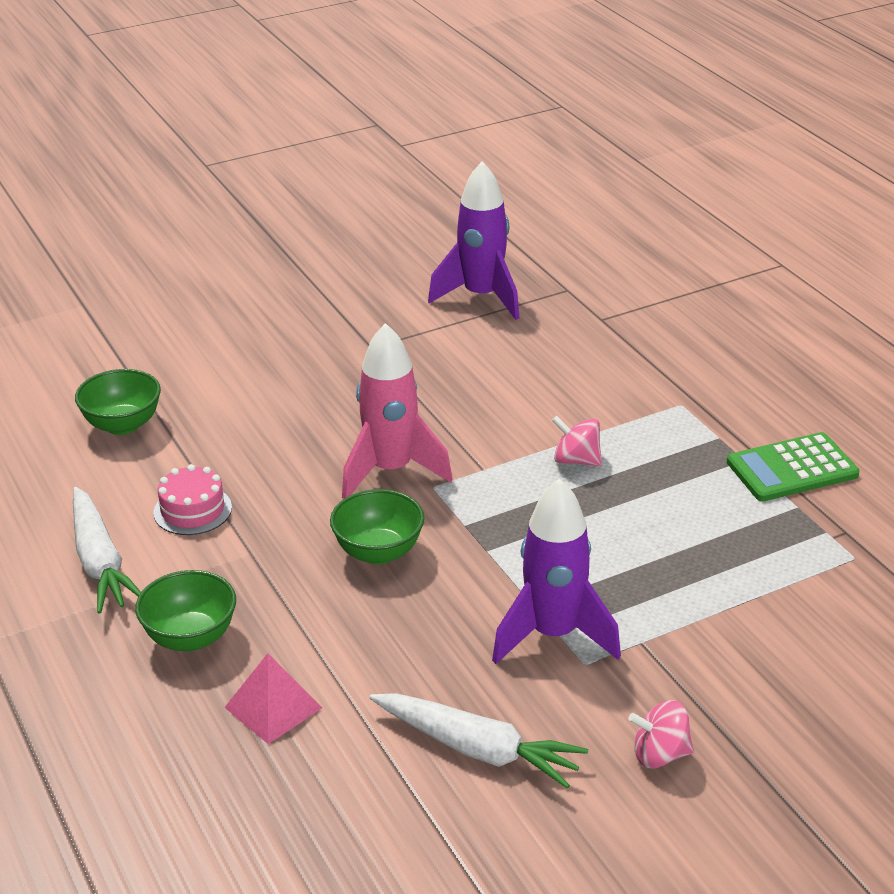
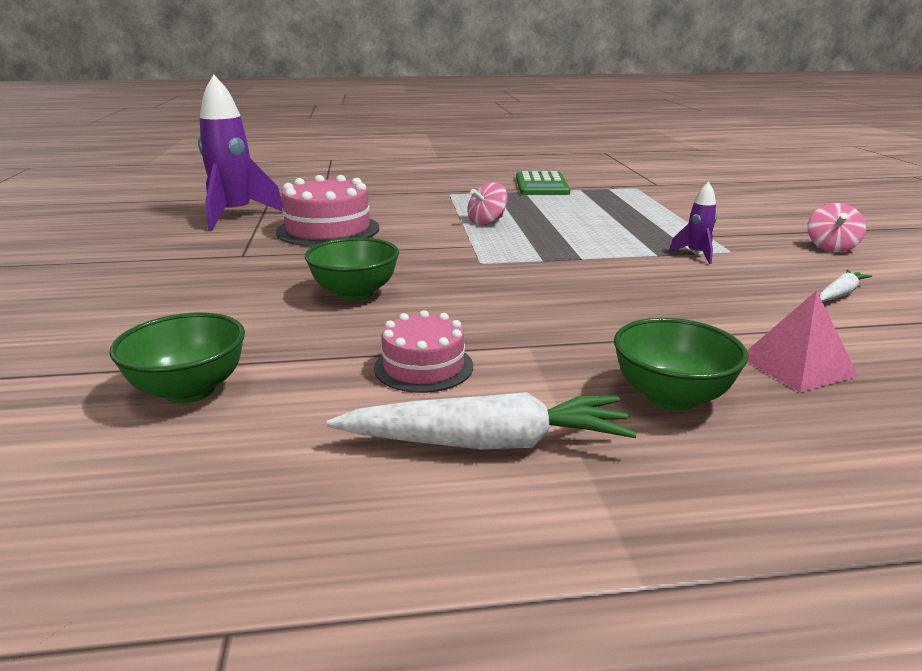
camera: 70 degrees left, 10 degrees down
(378, 552) = (562, 292): green bowl -> green bowl (355, 293)
(391, 471) = (443, 273): pink rocket -> none
(475, 366) = (328, 230): none -> pink cake
(477, 749) = (840, 294): white carrot -> white carrot, size x0.53
(553, 635) = (696, 254): purple rocket -> purple rocket, size x0.47

